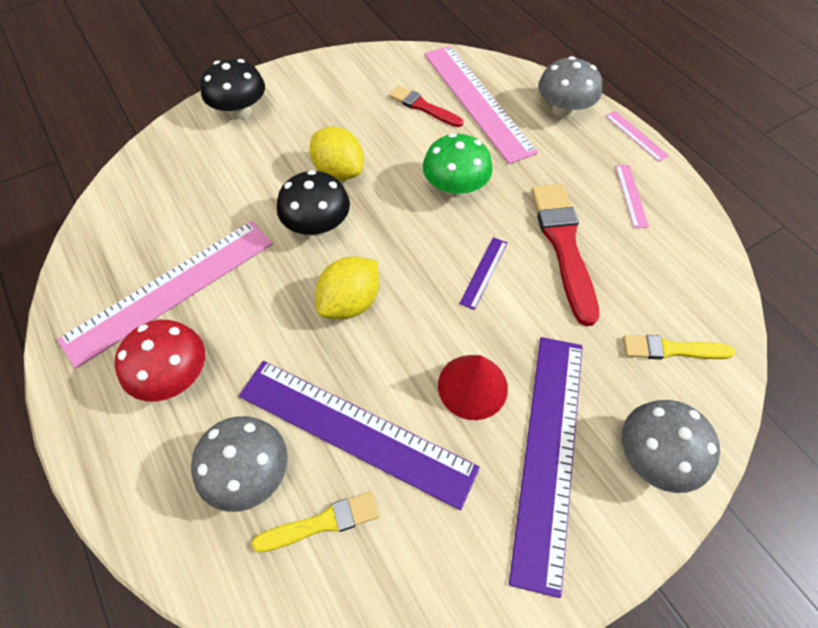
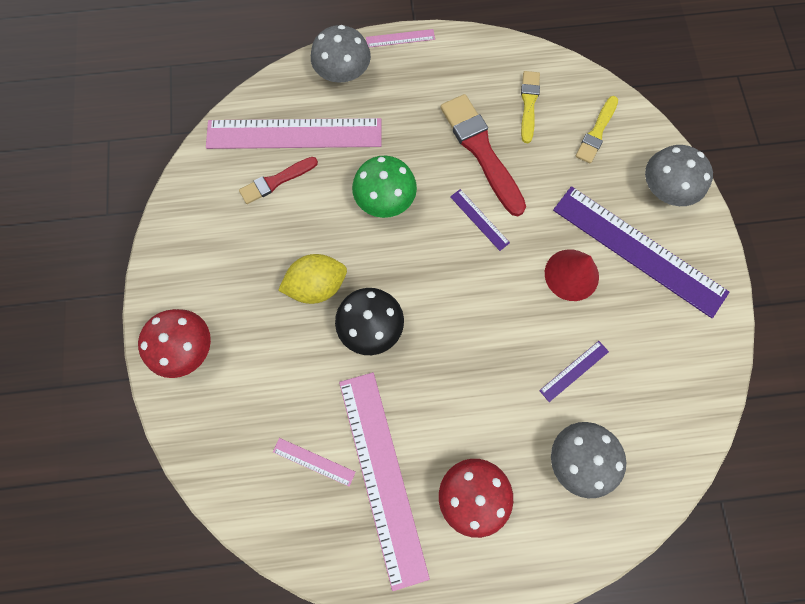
camera: 65 degrees left, 15 degrees up
(240, 111) = (187, 348): black mushroom -> red mushroom
(322, 522) = (632, 419): yellow brush -> yellow brush (528, 104)
(350, 302) = (462, 331): yellow lemon -> none
(355, 431) = (574, 371): purple ruler -> purple ruler, size x0.41
(563, 245) = (481, 151): red brush -> red brush turned 45 degrees clockwise
(631, 195) = (457, 78): pink ruler -> pink ruler (314, 461)

